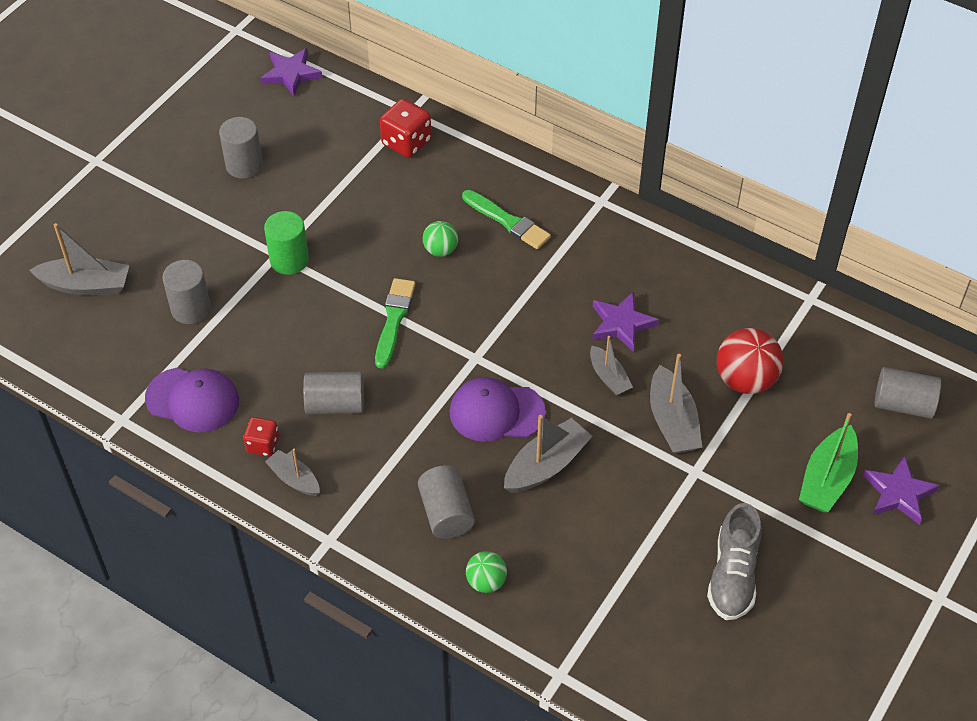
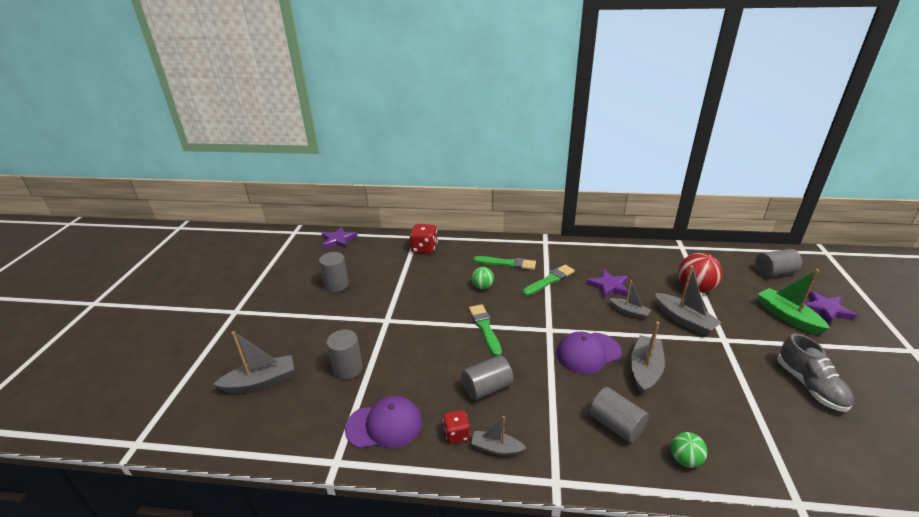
camera: 25 degrees left, 20 degrees down
(289, 260) = (396, 320): green cylinder -> none
(545, 277) = (549, 280): none -> green brush
(827, 479) = (787, 317): green boat -> green boat turned 150 degrees clockwise

